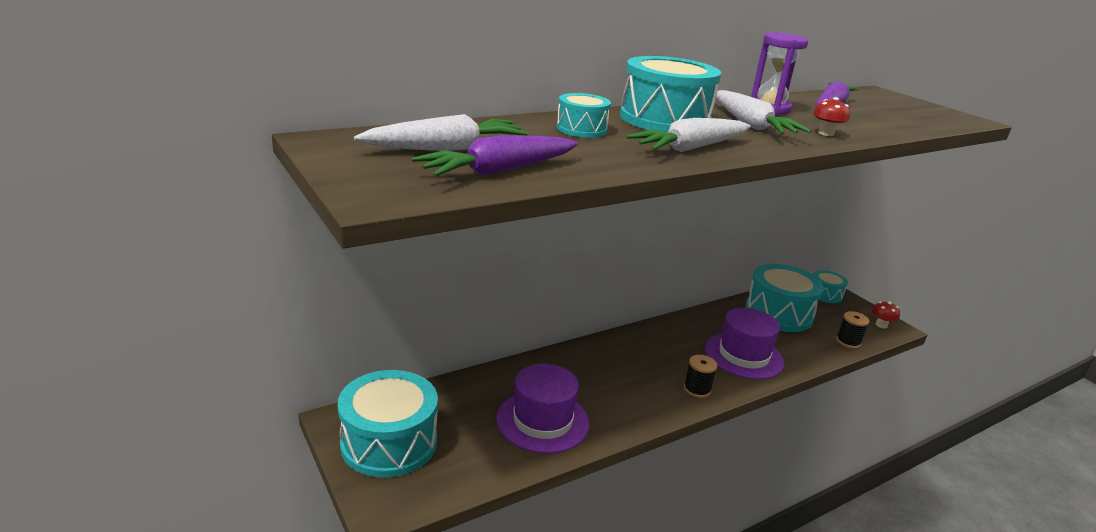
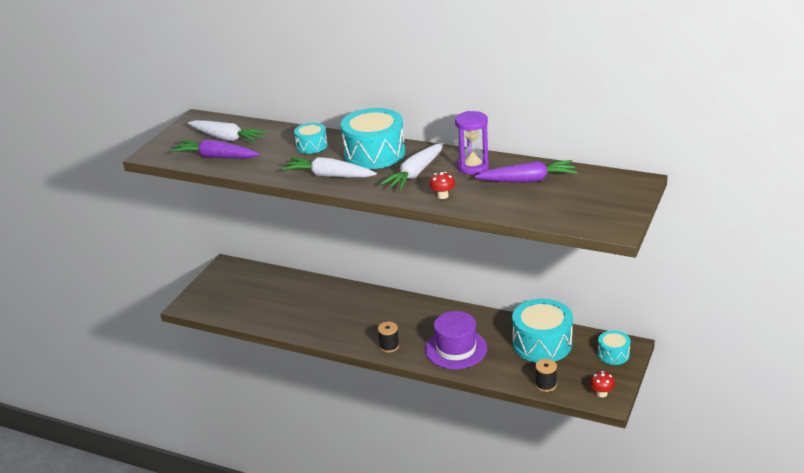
camera: 60 degrees right, 5 degrees up
(389, 442) = (226, 284): turquoise drum -> none
(542, 421) = (293, 313): purple hat -> none

